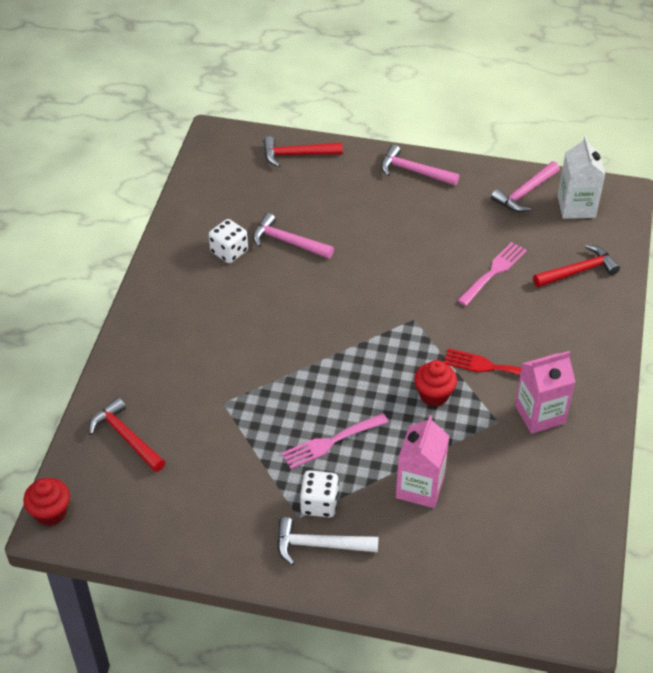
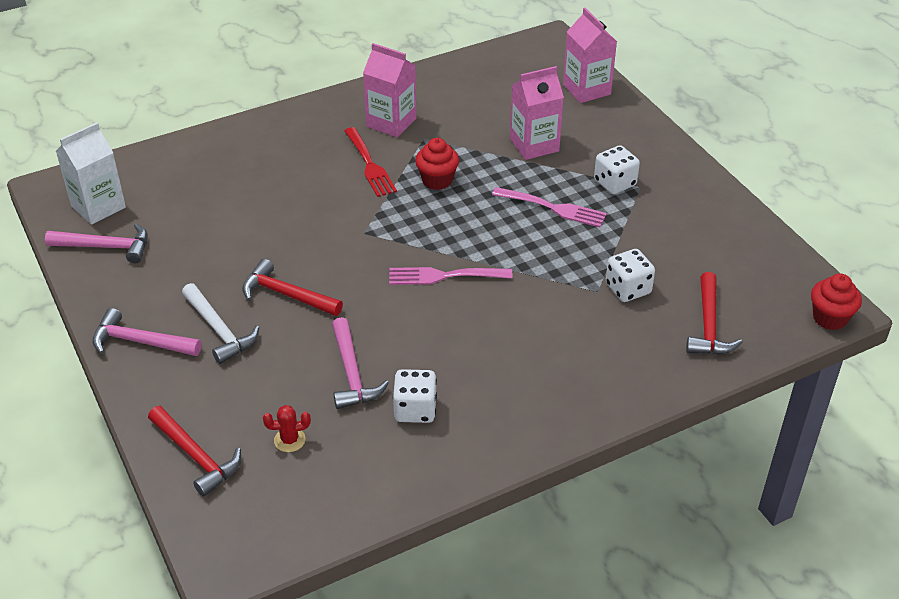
camera: 130 degrees left, 5 degrees down
(205, 420) = (628, 289): none -> white dice
(267, 192) = (289, 440): none -> red cactus
(319, 545) = (647, 165): white hammer -> white hammer (219, 330)
(413, 171) = (140, 342): pink hammer -> pink hammer turned 120 degrees clockwise
(465, 589) = (586, 89): none -> pink carton
(493, 272) = (248, 215): pink fork -> pink fork (444, 276)
(578, 271) = (195, 169): red hammer -> red hammer (286, 295)

